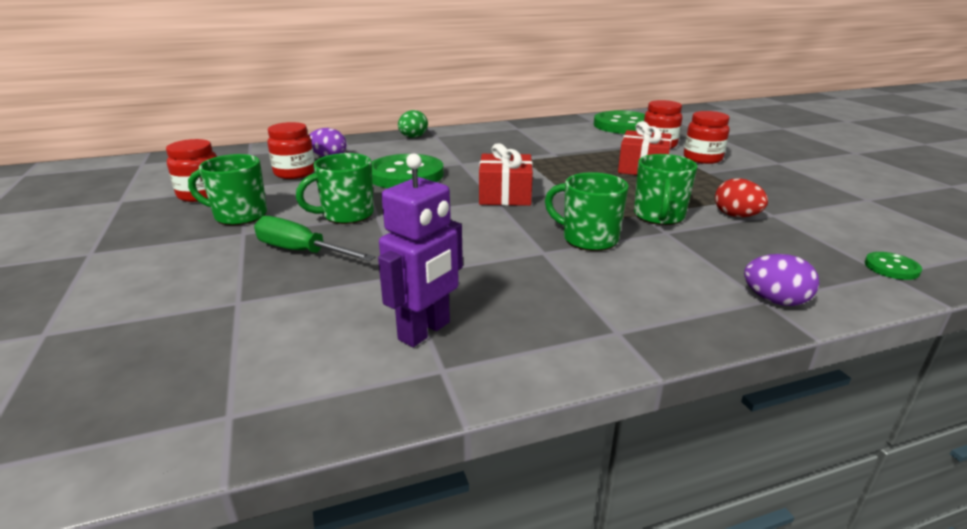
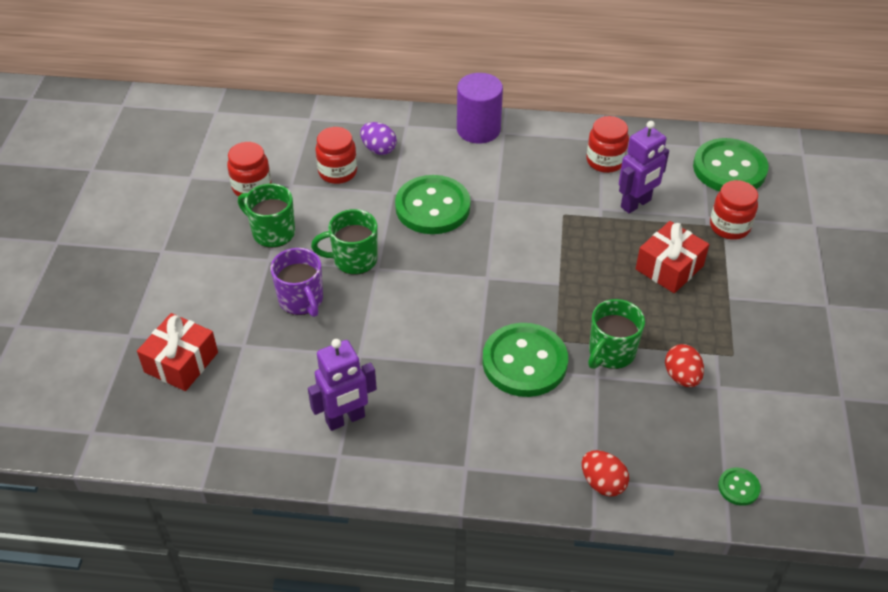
camera: 25 degrees right, 20 degrees up
(301, 251) = (301, 300): green screwdriver -> purple mug
(413, 137) = (478, 129): green egg -> purple cylinder
(505, 195) = (501, 272): red gift -> red gift (181, 362)
(577, 147) = (636, 204): none -> purple robot
(588, 239) = (524, 362): green mug -> green button
(702, 158) = (750, 270): red jar -> red jar (605, 161)
(775, 300) = (602, 483): purple egg -> red egg

